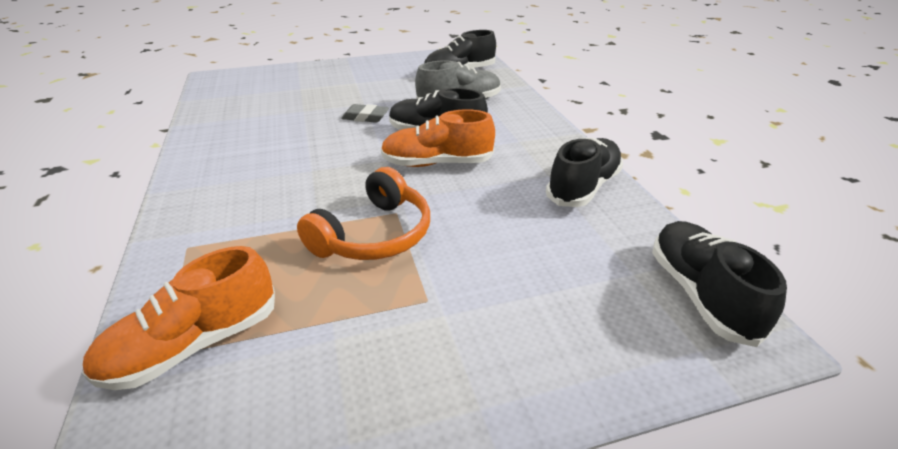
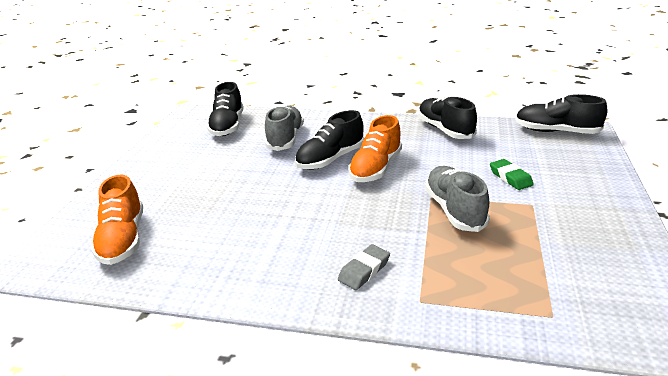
camera: 60 degrees left, 5 degrees down
(194, 345) = (546, 301): orange shoe -> orange shoe (123, 239)
(365, 117) = (265, 183): grey eraser -> grey eraser (364, 270)
(374, 235) = (454, 210): orange headphones -> grey shoe
(491, 267) = (510, 177): none -> green eraser

